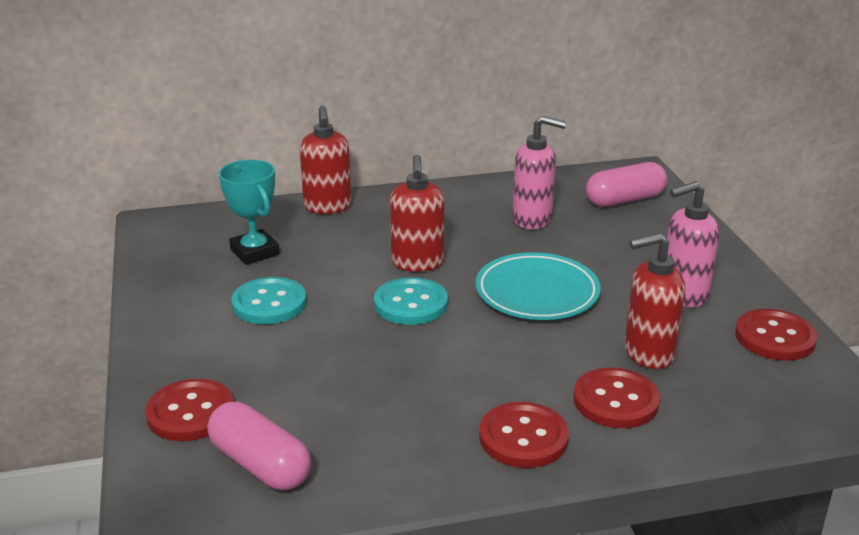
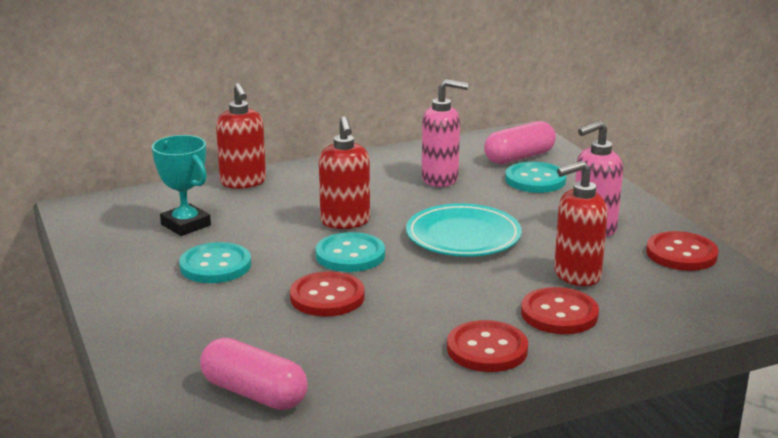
camera: 10 degrees left, 5 degrees down
(190, 413) = (172, 359): red button -> red button (327, 297)
(635, 229) = (535, 180): none -> turquoise button

